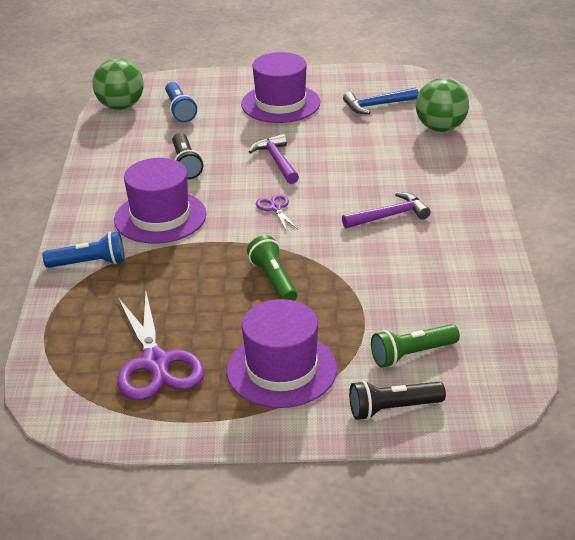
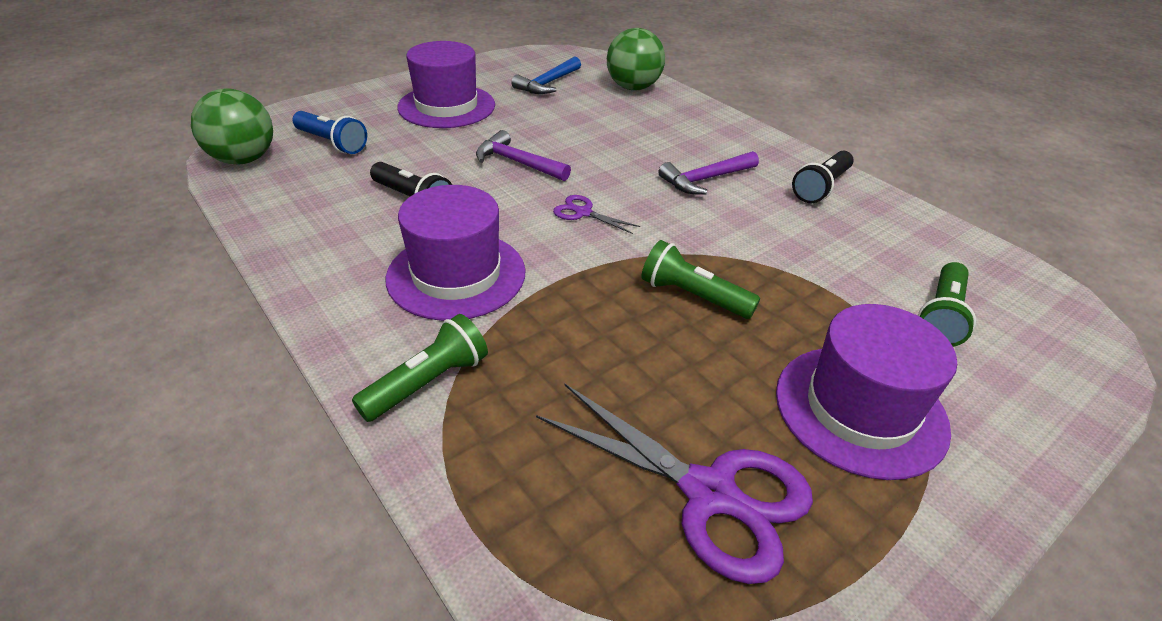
camera: 40 degrees left, 5 degrees up
(89, 263) = (428, 383): blue flashlight -> green flashlight
(389, 216) = (705, 179): purple hammer -> purple hammer turned 150 degrees counterclockwise
(393, 409) = (1026, 393): black flashlight -> black flashlight (821, 187)

